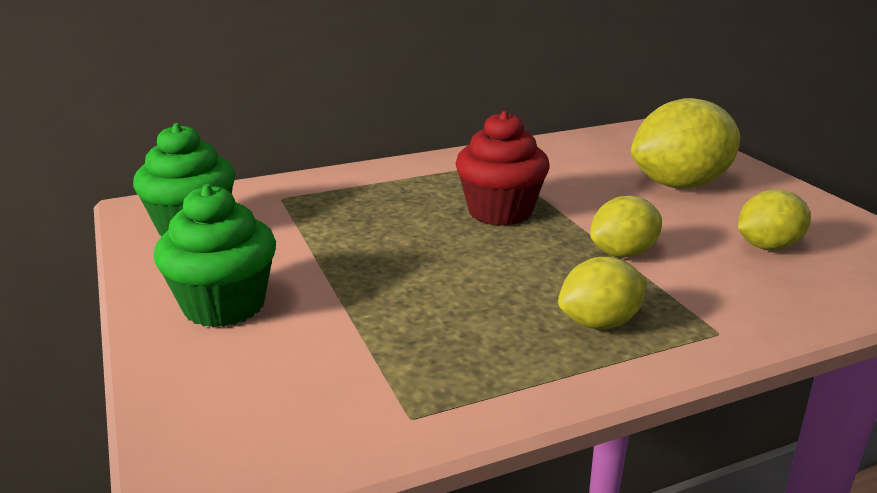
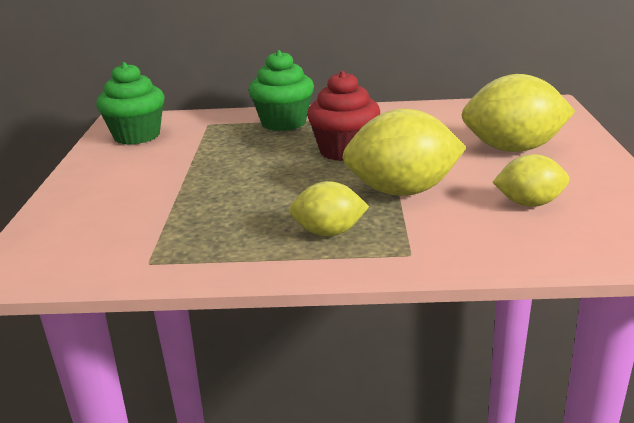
camera: 25 degrees right, 0 degrees up
(224, 305) = (110, 183): green cupcake -> green cupcake (283, 123)
(623, 253) = (402, 191): yellow lemon -> yellow lemon, size x1.72

